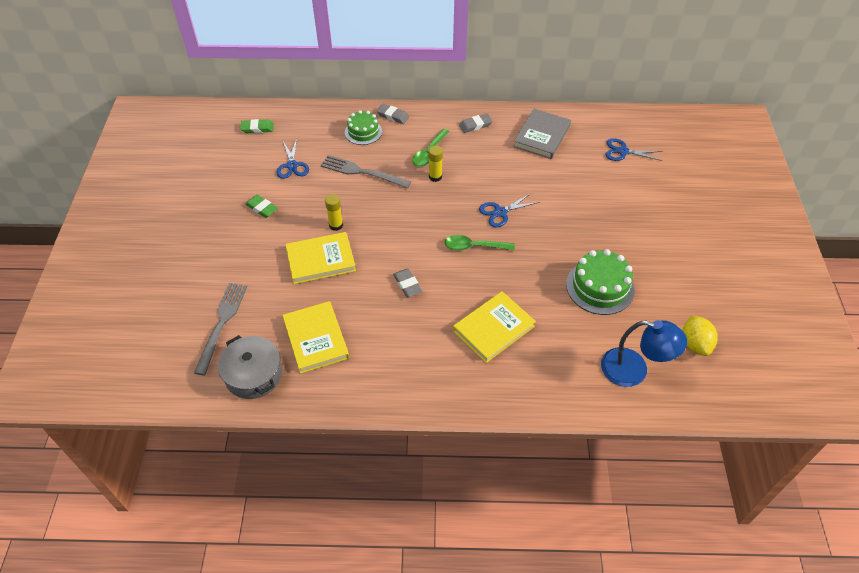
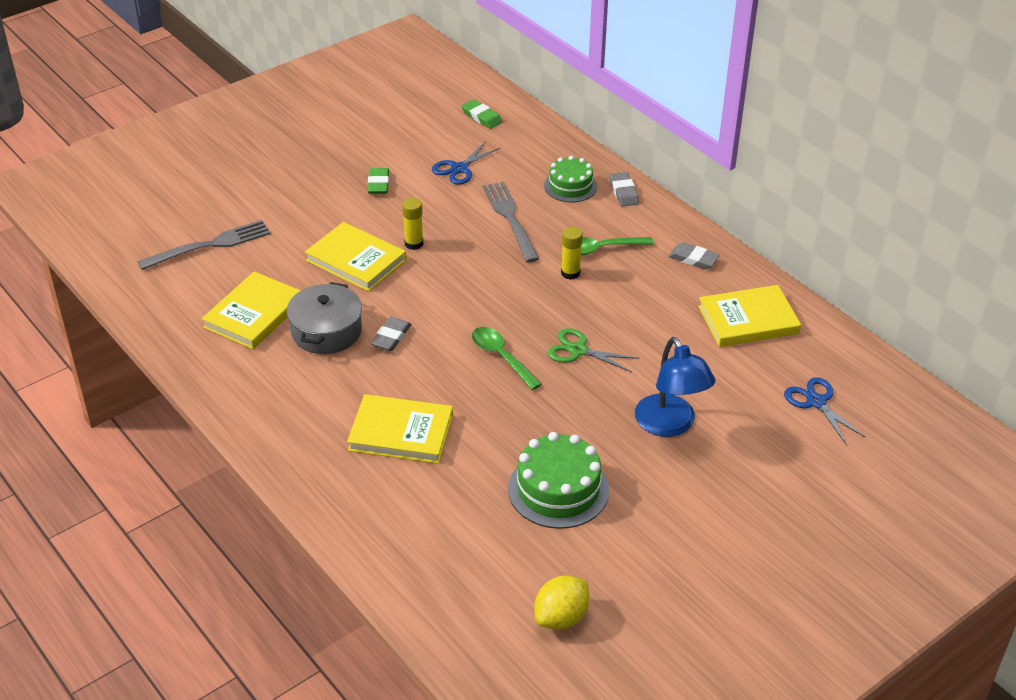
camera: 50 degrees right, 10 degrees down
(253, 374) = (172, 299): grey pot -> grey pot (326, 331)
(500, 212) = (578, 350): blue scissors -> green scissors
(541, 136) = (748, 320): grey book -> yellow book
(634, 370) = (462, 579): blue lamp -> blue lamp (670, 425)

